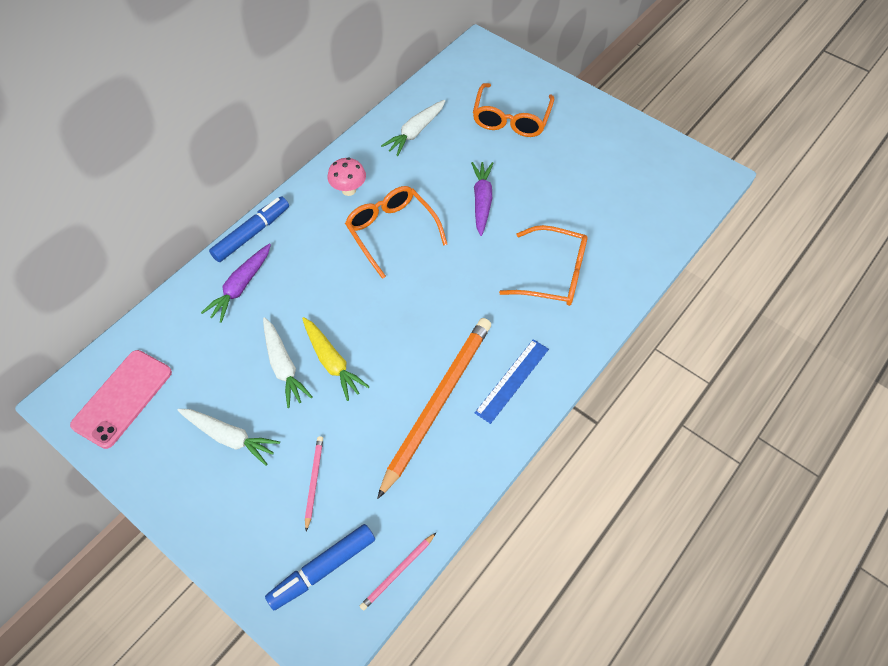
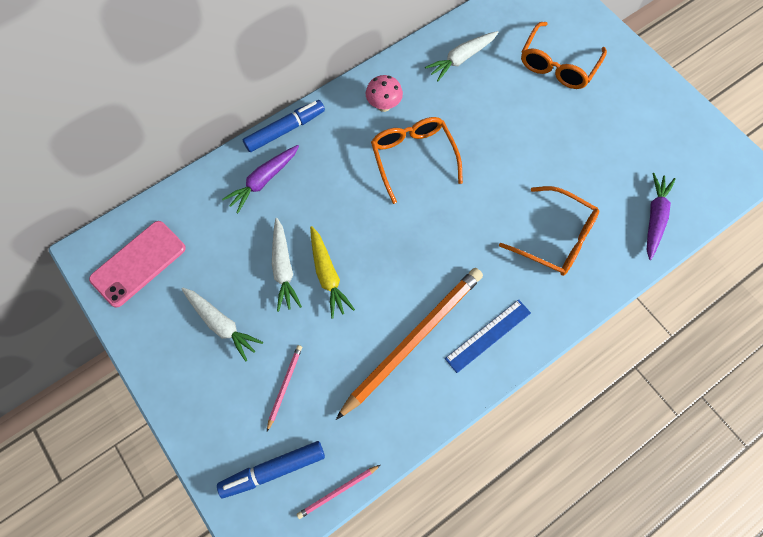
camera: 15 degrees right, 10 degrees up
(482, 201) = (506, 145): purple carrot -> purple carrot (654, 218)

